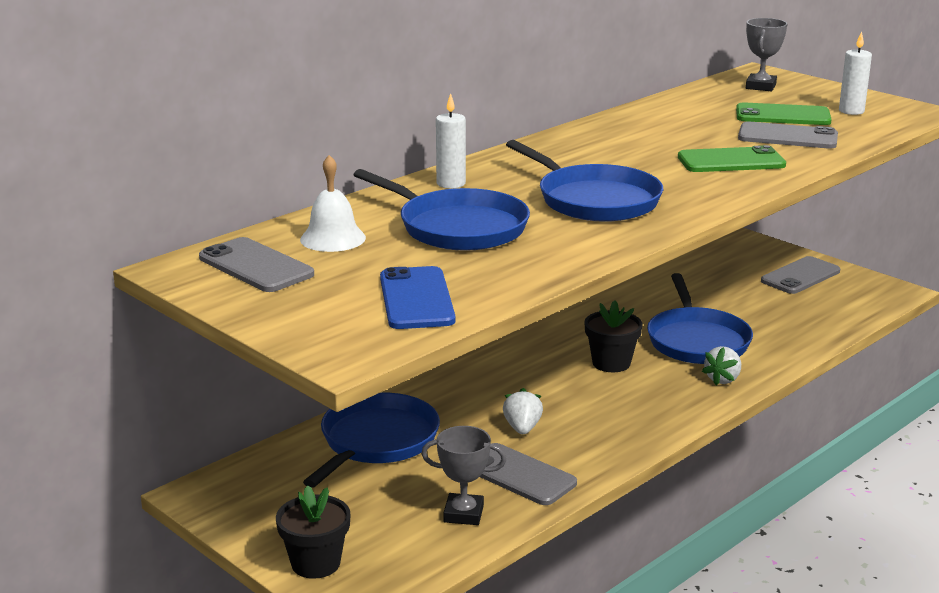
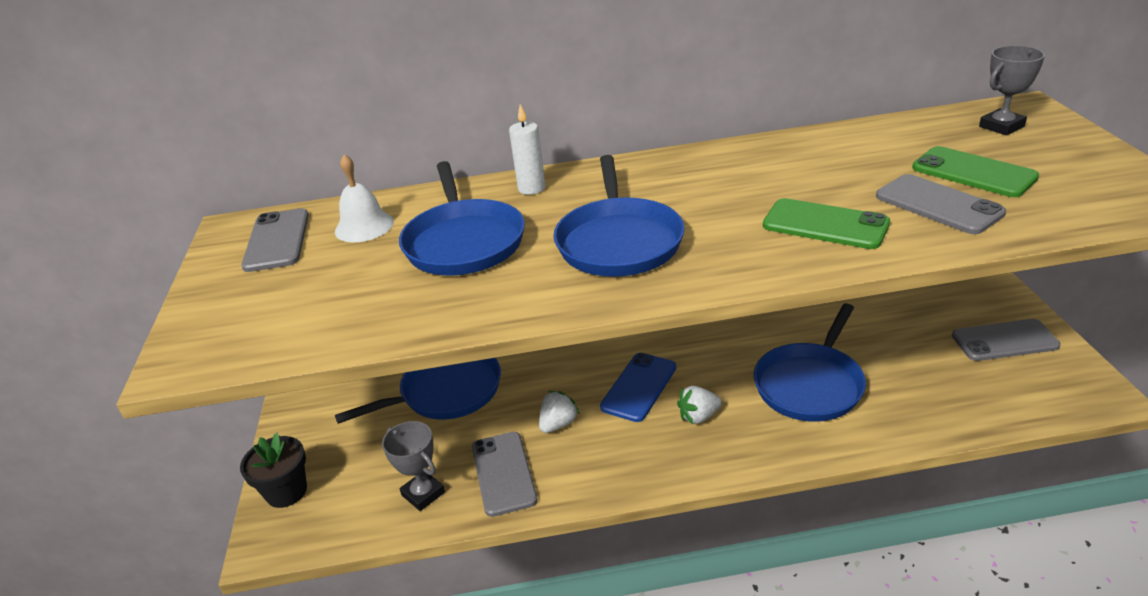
camera: 40 degrees right, 10 degrees up
(416, 299) = (315, 317): blue phone -> blue phone (639, 387)
(611, 363) = (704, 382): black flower pot -> none
(723, 379) = (787, 440): white strawberry -> white strawberry (698, 416)
(851, 111) = (1072, 183): white candle -> none

